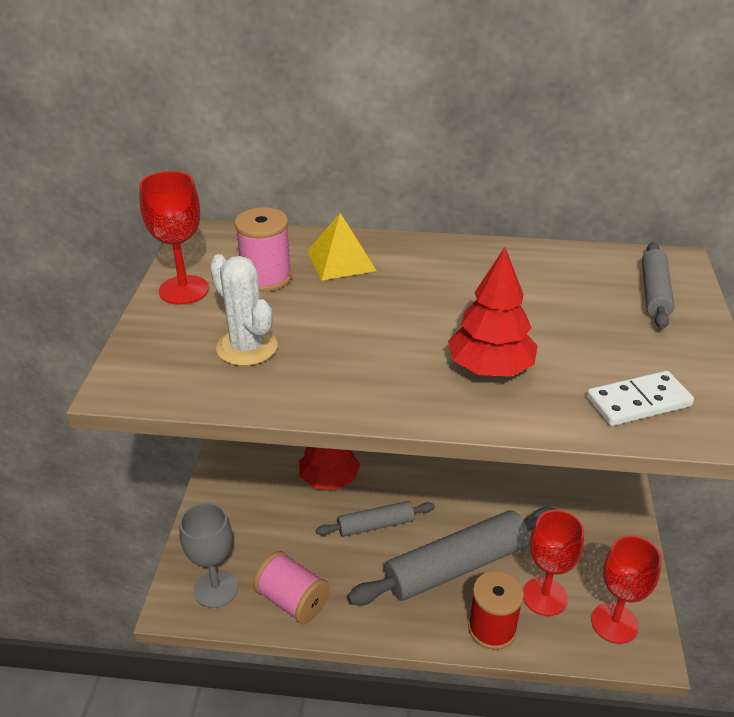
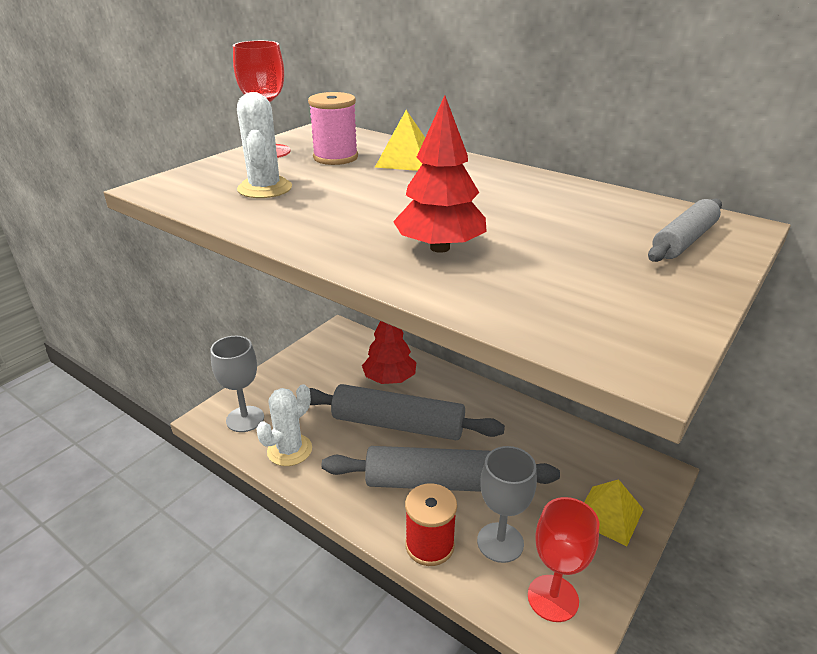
camera: 30 degrees right, 5 degrees down
(292, 600) = (289, 450): pink spool -> white cactus
(375, 525) = (398, 425): grey rolling pin -> grey rolling pin, size x1.85
(544, 596) = (500, 542): red goblet -> grey goblet
(606, 530) = (608, 515): none -> yellow pyramid
(638, 402) = (559, 310): white domino -> none

